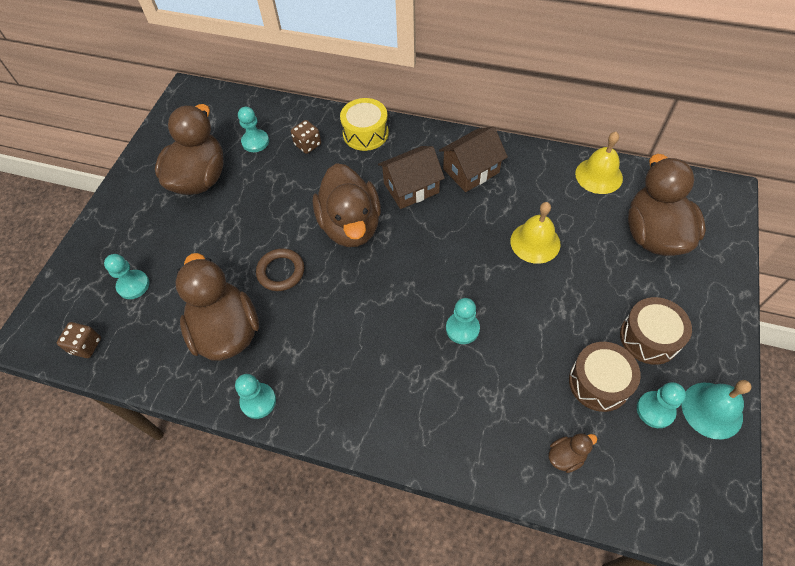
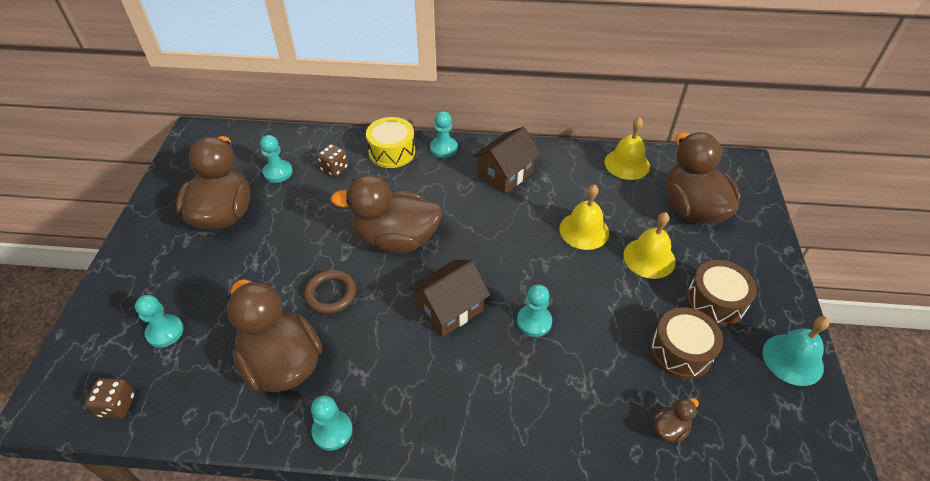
camera: 15 degrees left, 10 degrees down
(350, 225) = (396, 239): brown duck -> brown duck turned 120 degrees clockwise
(411, 188) = (449, 196): brown house -> brown house (449, 309)
(594, 281) = (649, 258): none -> yellow bell
(655, 410) = (741, 368): turquoise pawn -> turquoise pawn (443, 148)

